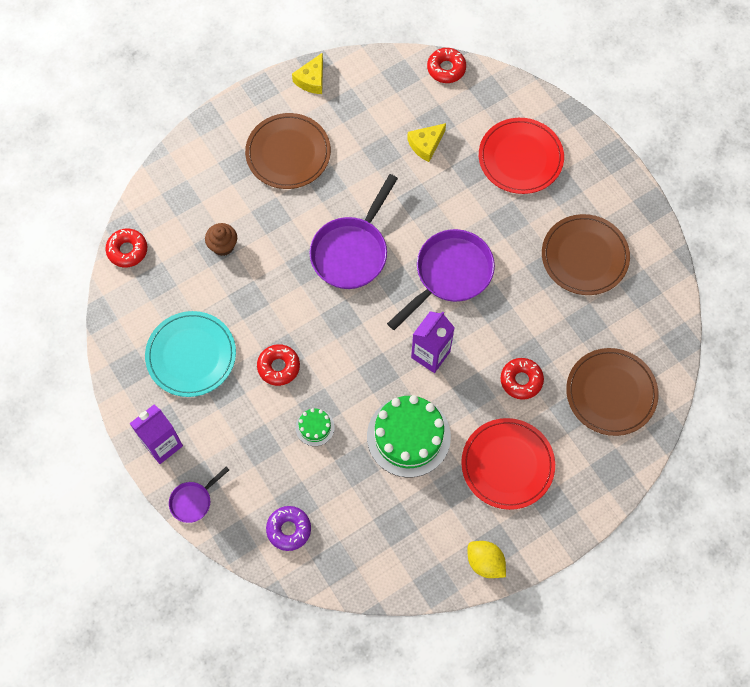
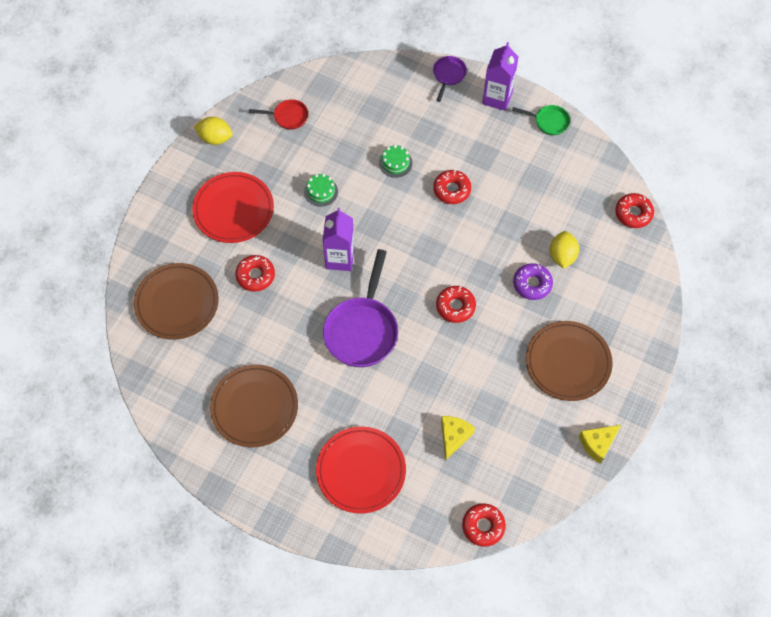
camera: 150 degrees right, 5 degrees down
(131, 388) = (549, 122): none -> green pan
(191, 355) = (523, 164): turquoise plate -> none
(223, 246) = (562, 256): brown cupcake -> yellow lemon
(289, 529) = (369, 91): purple donut -> purple donut (532, 284)
(312, 80) = (598, 444): yellow cheese -> yellow cheese turned 120 degrees counterclockwise
(352, 251) = (455, 306): purple pan -> red donut
(393, 546) = (288, 116): none -> red pan
(408, 436) = (321, 191): green cake -> green cake, size x0.47

